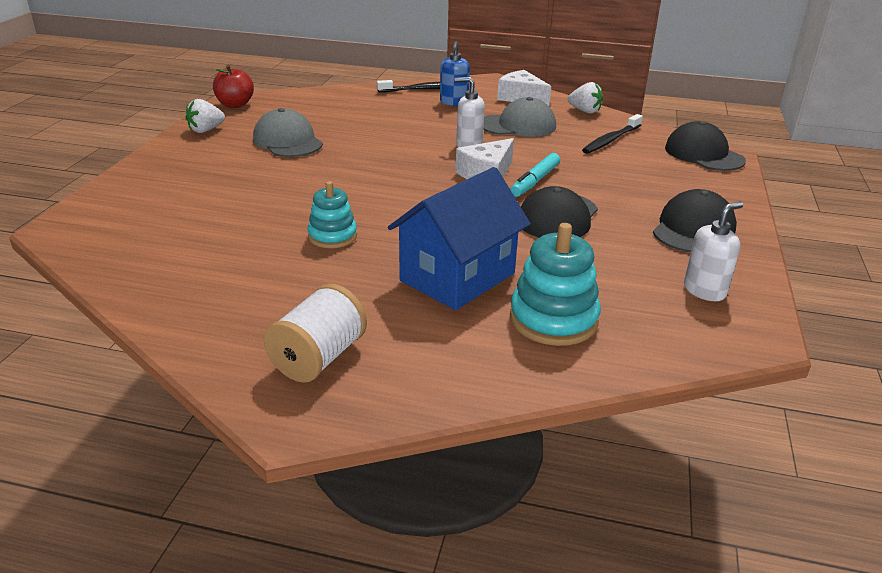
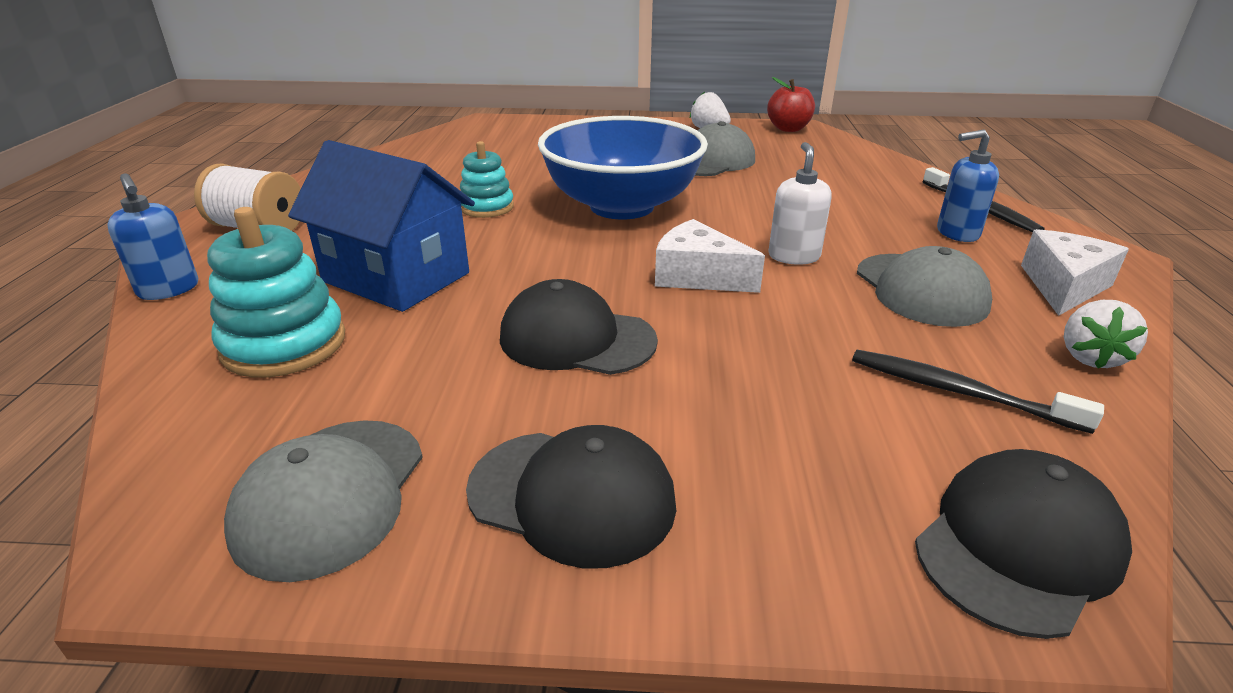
camera: 80 degrees right, 0 degrees up
(362, 183) = (622, 206): none -> blue bowl
(448, 393) = (169, 290): none -> blue soap dispenser
(535, 181) = (697, 315): turquoise marker -> none
(705, 290) = (331, 495): white soap dispenser -> grey cap

